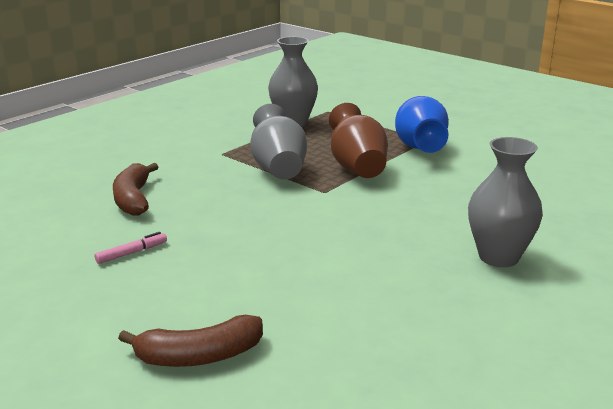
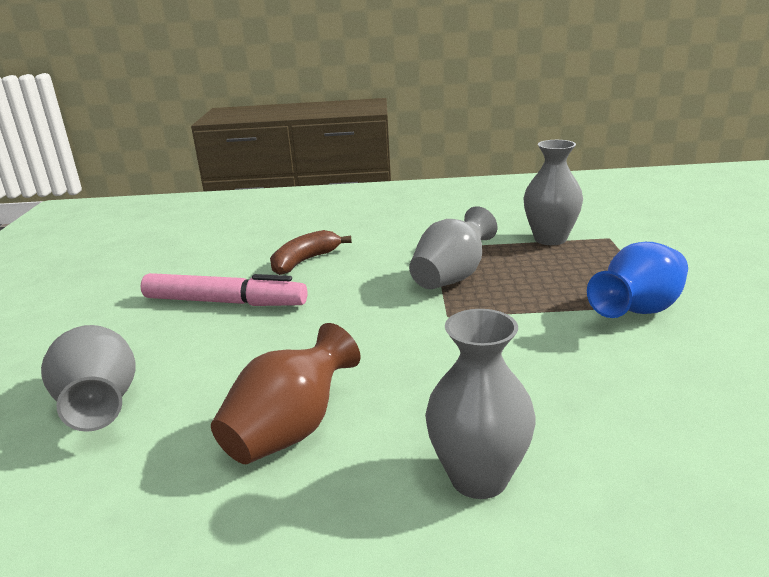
camera: 50 degrees right, 0 degrees up
(132, 253) = (224, 302): pink marker -> pink marker, size x2.48
(199, 356) = (100, 404): brown banana -> grey vase
(357, 167) = (526, 304): brown vase -> brown vase (290, 430)

